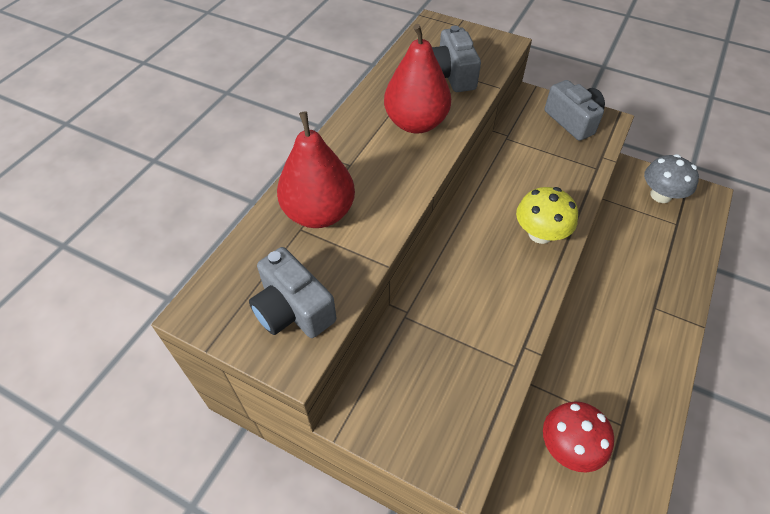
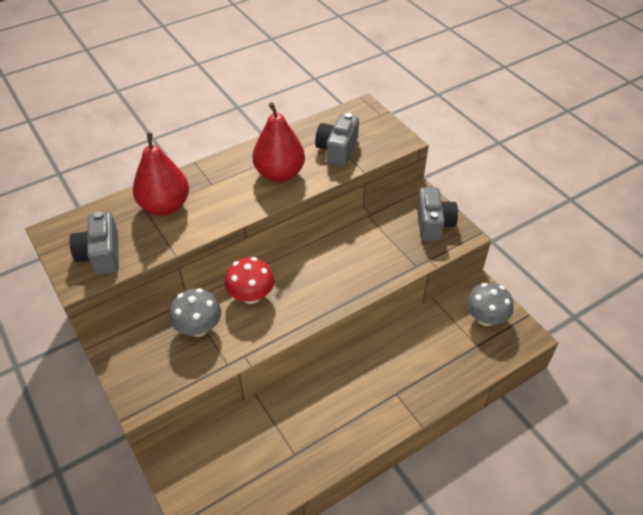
camera: 30 degrees right, 5 degrees down
(446, 341) = (198, 327): none -> grey mushroom
(540, 234) = (326, 292): yellow mushroom -> none
(569, 446) = (245, 446): red mushroom -> red mushroom (251, 295)

